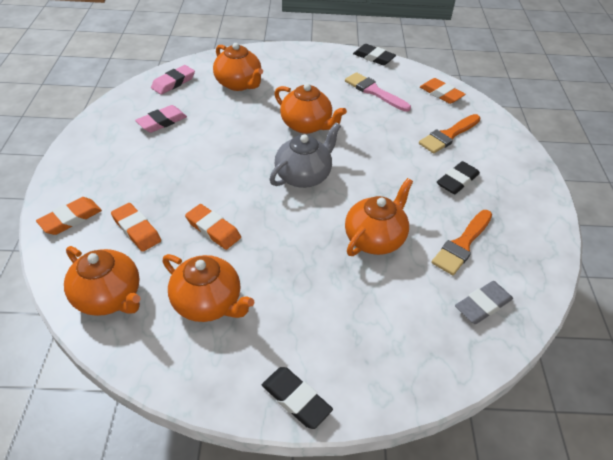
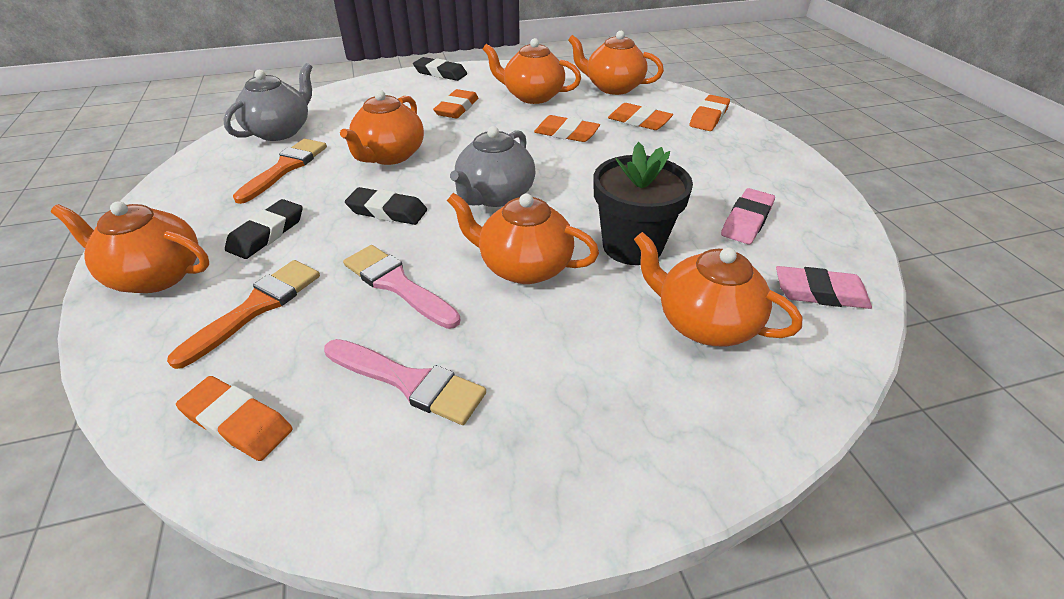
camera: 165 degrees right, 5 degrees down
(173, 82) = (820, 293): pink eraser -> pink eraser turned 75 degrees clockwise
(241, 123) = (632, 246): none -> black flower pot
(298, 300) = (457, 108): none -> orange eraser
(373, 57) = (423, 529): black eraser -> black eraser (387, 211)
(376, 131) = (397, 284): none -> pink brush
(483, 305) = (280, 131): grey eraser -> grey teapot
(512, 166) = (156, 275): none -> orange teapot

